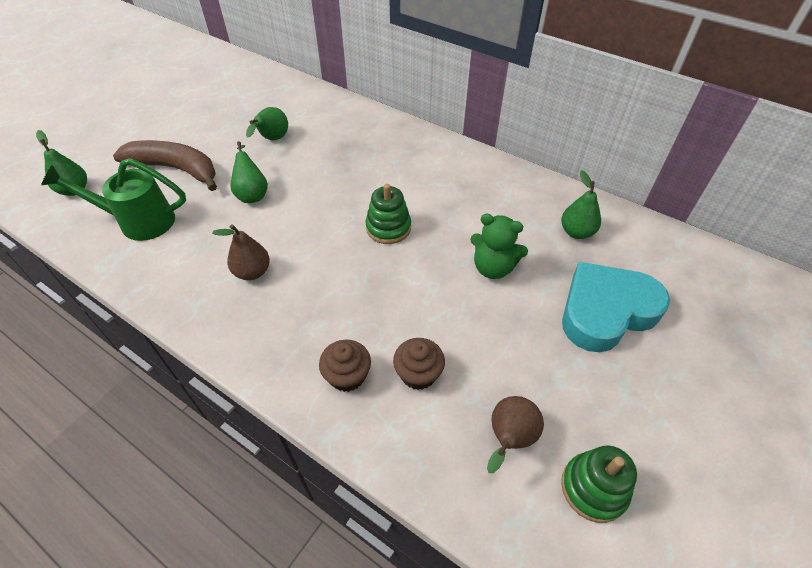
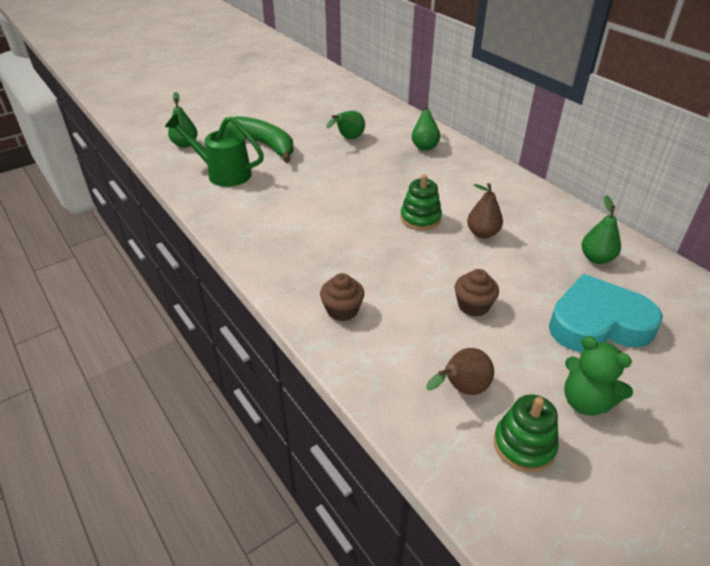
camera: 20 degrees right, 10 degrees down
(176, 169) = (264, 145): brown banana -> green banana
(252, 194) = (316, 172): green pear -> green pear (424, 145)
(252, 272) = (295, 224): brown pear -> brown pear (482, 233)
(418, 374) = (402, 324): brown cupcake -> brown cupcake (473, 306)
(493, 268) = (502, 267): green teddy bear -> green teddy bear (586, 402)

